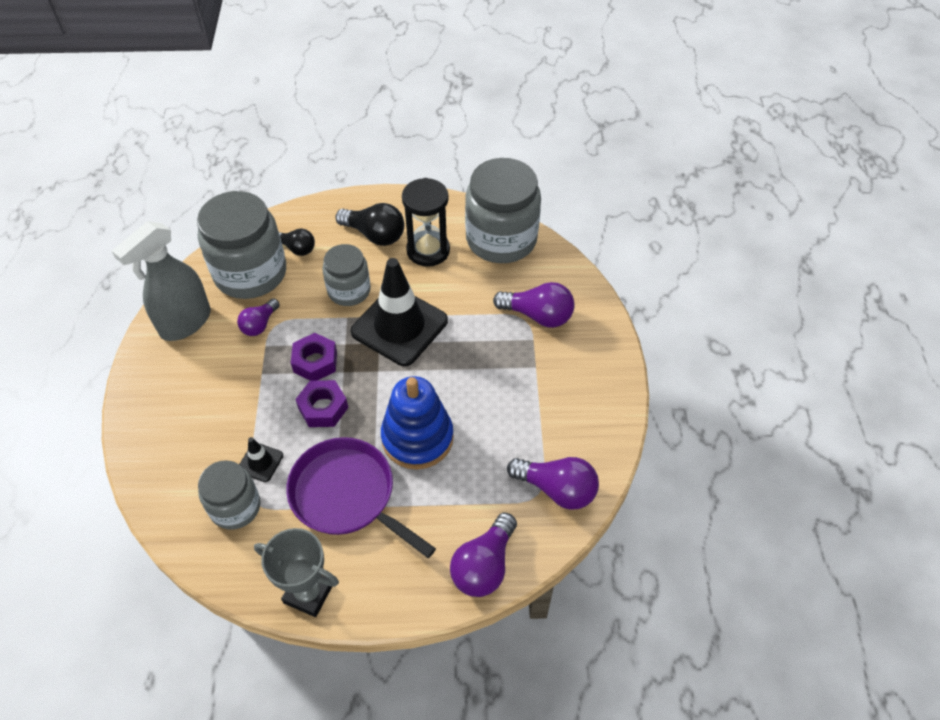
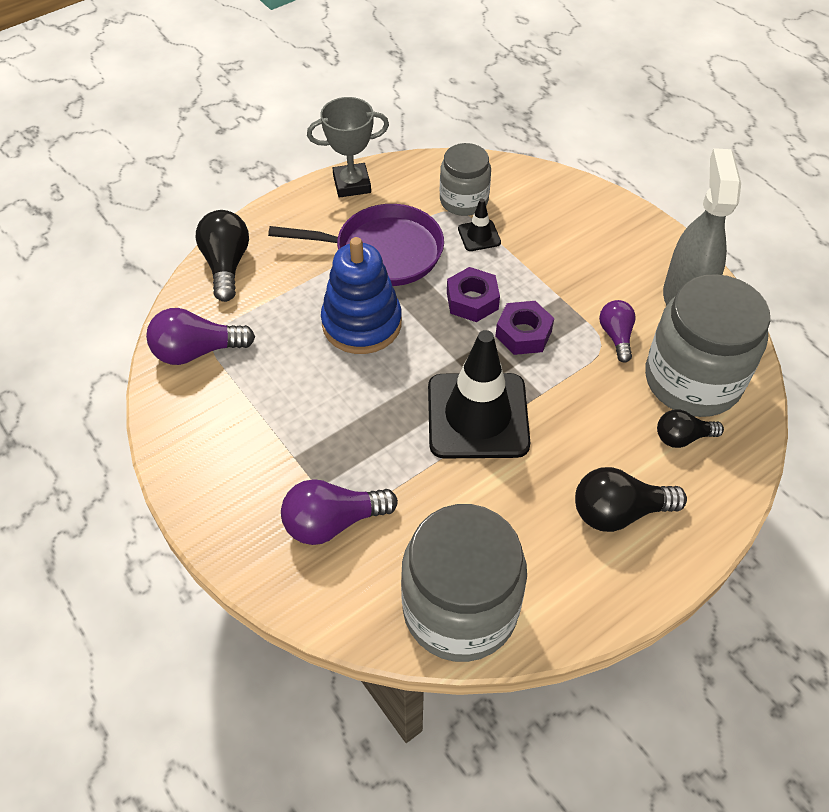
camera: 145 degrees right, 0 degrees up
(349, 290) = (571, 423): grey jar -> none
(428, 250) = (535, 530): black hourglass -> none
(484, 565) = (226, 265): purple light bulb -> black light bulb

